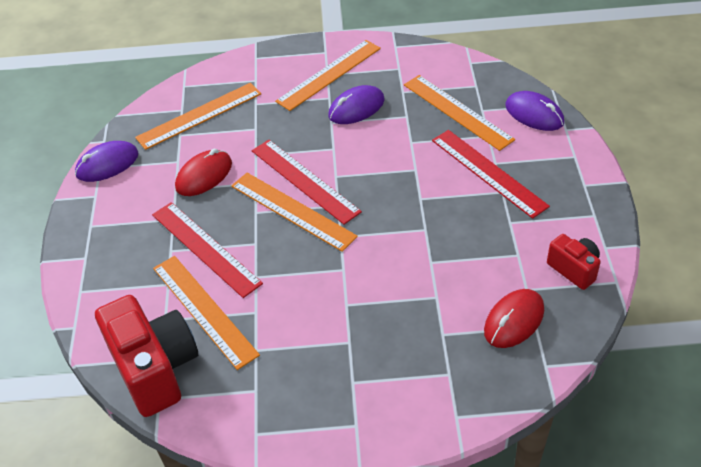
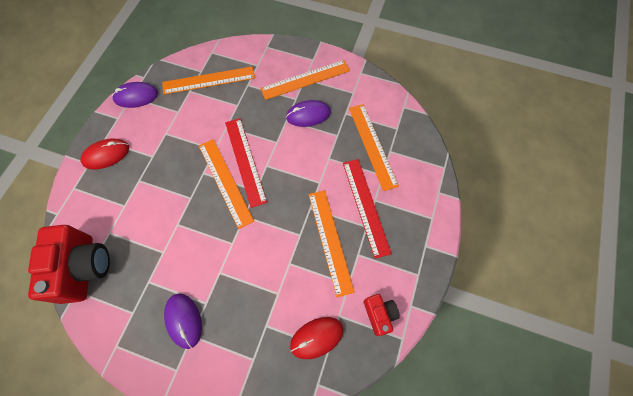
camera: 20 degrees right, 20 degrees up
(204, 176) = (187, 130): red mouse -> red mouse (106, 155)
(204, 310) = (134, 236): orange ruler -> orange ruler (330, 241)
(205, 248) = (159, 188): red ruler -> none
(534, 114) = (423, 170): purple mouse -> purple mouse (184, 320)

